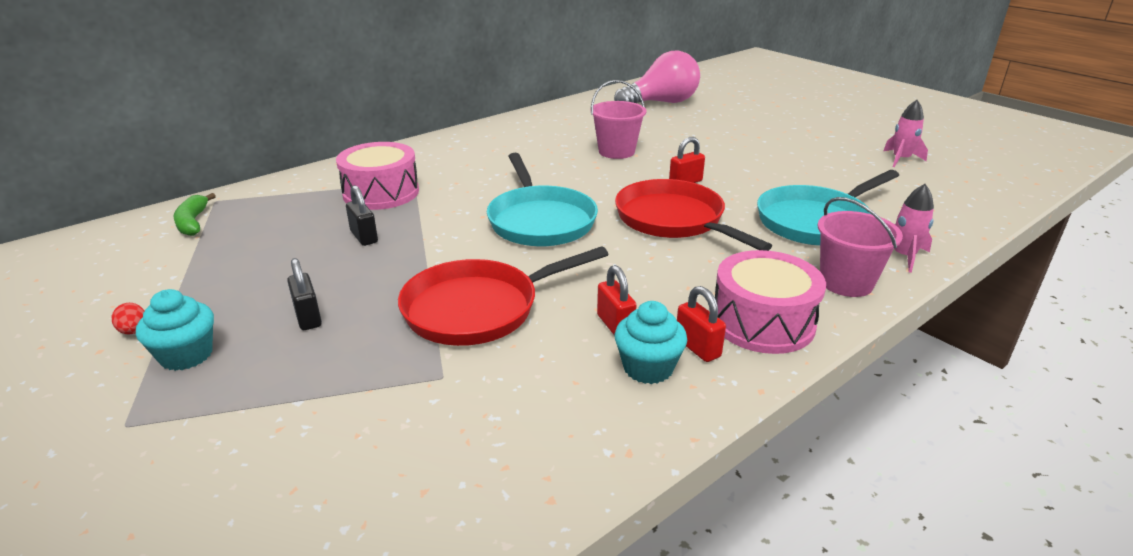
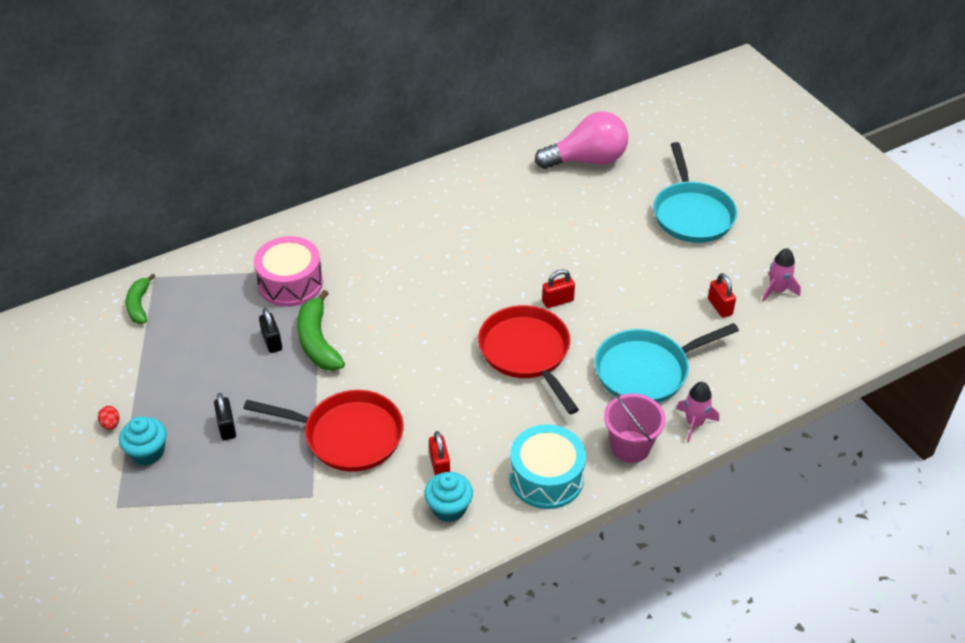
camera: 10 degrees right, 15 degrees up
(421, 232) = (317, 341): none -> green banana
(479, 308) = (347, 435): red pan -> red pan turned 150 degrees counterclockwise
(540, 220) = (416, 339): turquoise pan -> turquoise pan (692, 214)
(616, 151) = (512, 244): pink bucket -> none
(697, 347) = (489, 495): red padlock -> red padlock (720, 307)
(762, 322) = (546, 478): pink drum -> turquoise drum

